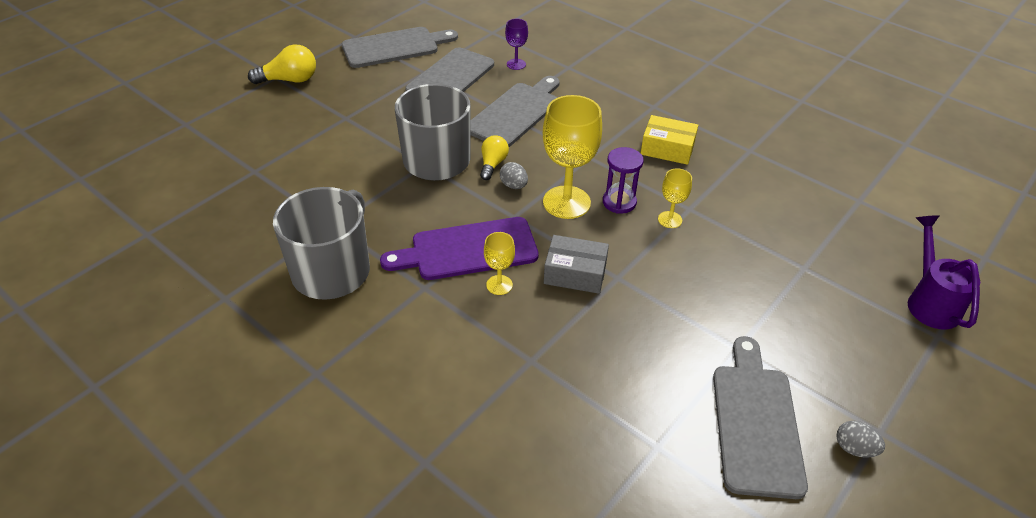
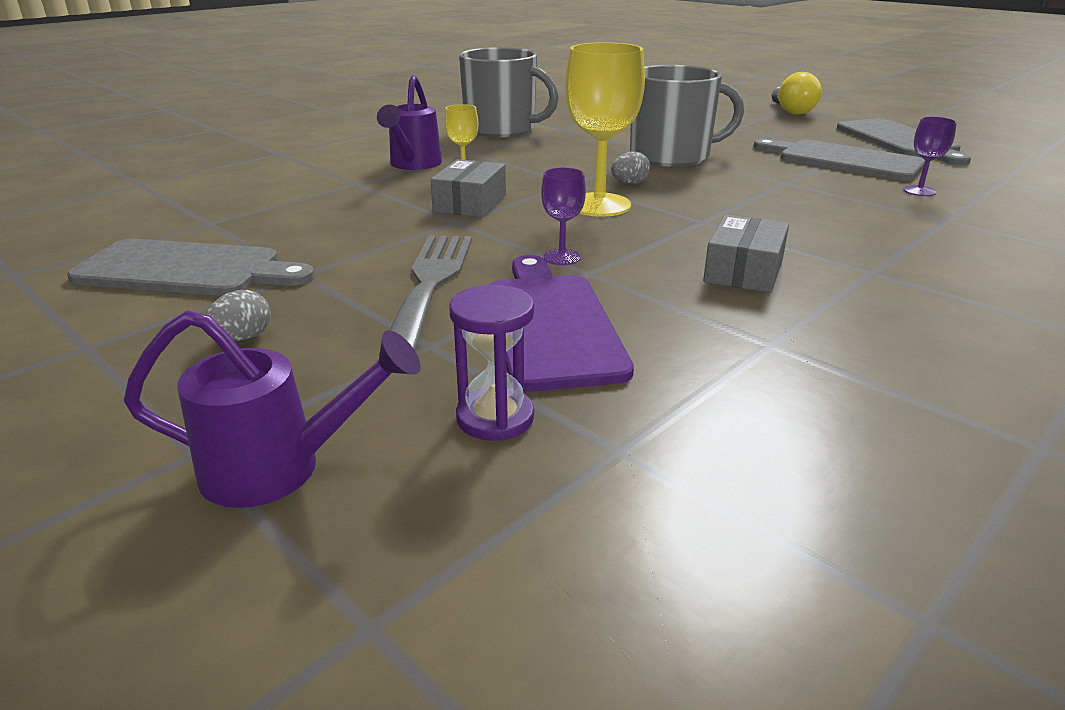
camera: 95 degrees right, 15 degrees down
(468, 250) = (519, 165): purple cutting board -> purple cutting board (551, 324)
(469, 326) = (413, 165): none -> purple watering can
(493, 164) = (669, 176): yellow light bulb -> none
(515, 113) = (788, 188): grey cutting board -> none
(619, 202) = (600, 231): purple hourglass -> purple hourglass (495, 418)
(667, 149) = (743, 271): yellow box -> grey box
(670, 219) = (562, 257): yellow goblet -> purple goblet
(730, 277) = (430, 284): none -> grey fork
(854, 448) = (86, 322): grey egg -> grey egg (243, 338)

